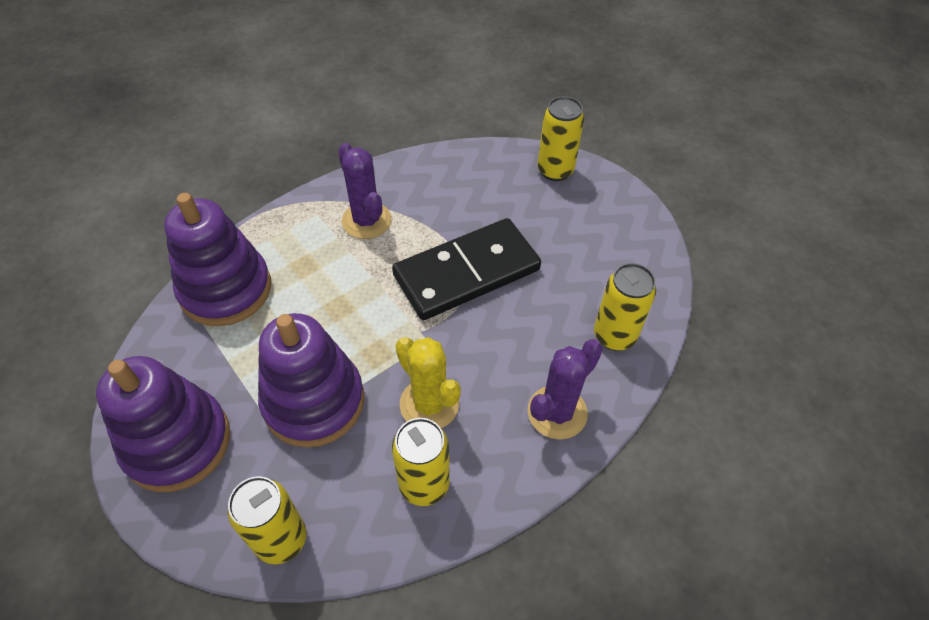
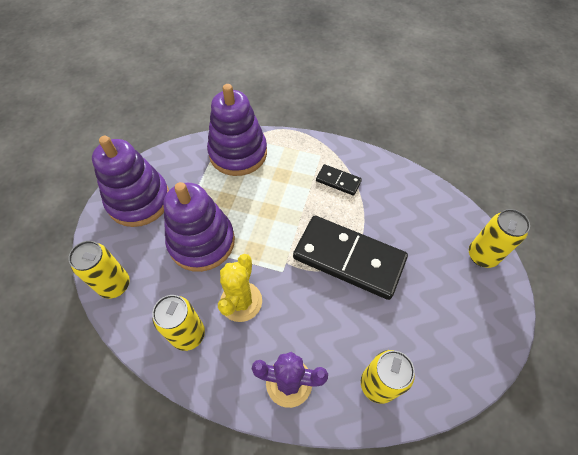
camera: 55 degrees right, 5 degrees up
(366, 221) = (338, 181): purple cactus -> black domino

